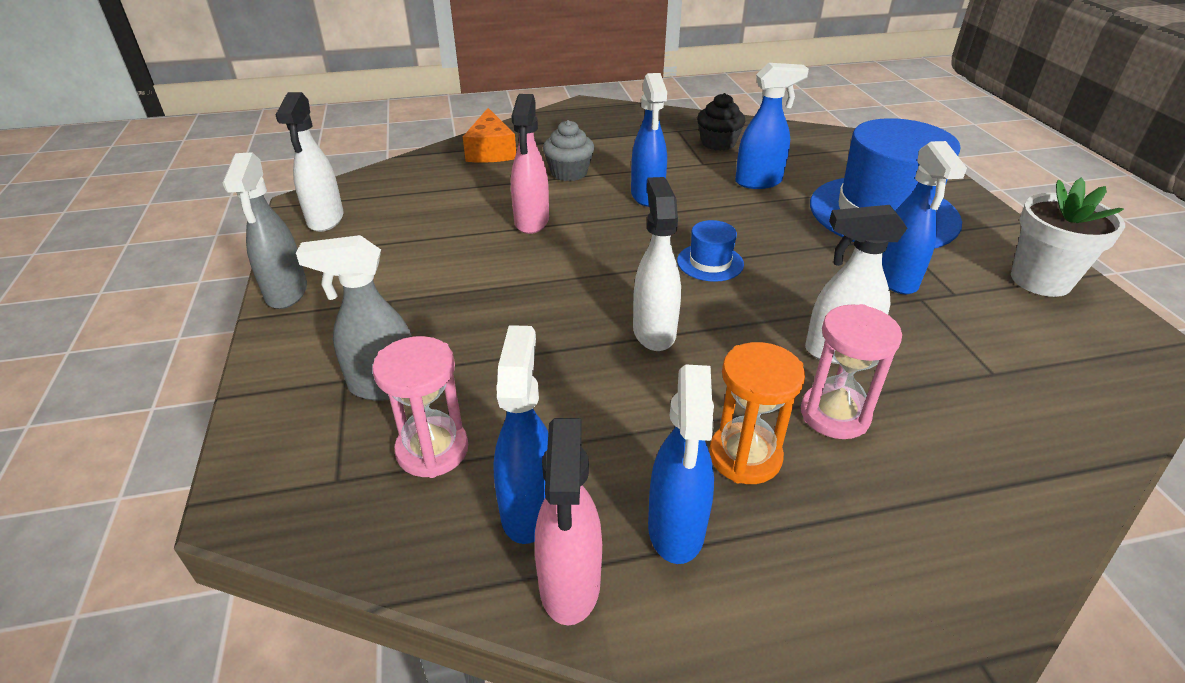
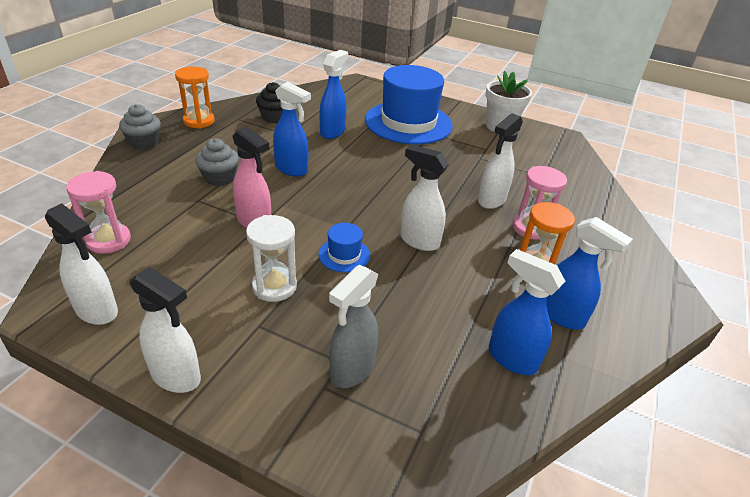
camera: 55 degrees left, 0 degrees up
(286, 293) = (176, 376): grey spray bottle -> white spray bottle
(432, 450) = (433, 375): pink hourglass -> pink hourglass (109, 240)
(452, 280) = (274, 286): none -> white hourglass
(491, 151) = (134, 189): orange cheese -> none
(561, 118) = (144, 142): none -> grey cupcake
(570, 585) = (571, 370): pink spray bottle -> none
(637, 119) = (199, 121): none -> orange hourglass
(710, 262) = (383, 189): blue hat -> blue hat (344, 255)
(896, 280) = (460, 154): blue spray bottle -> none

